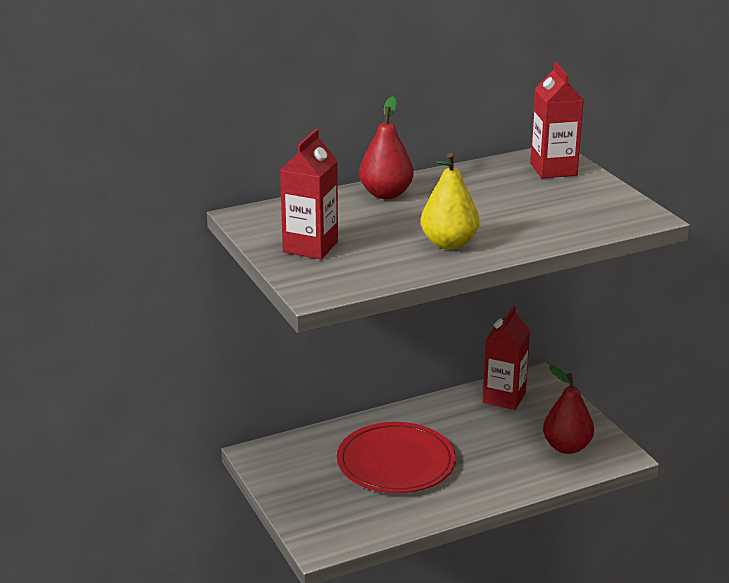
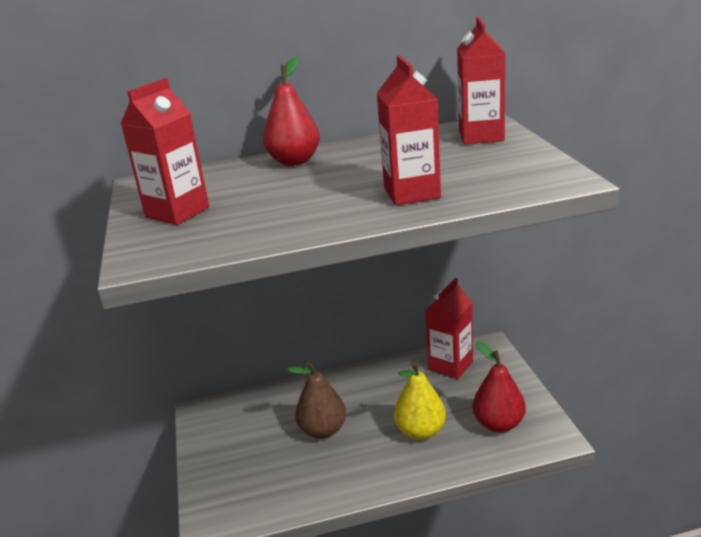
camera: 15 degrees right, 0 degrees up
(396, 463) = (323, 430): red plate -> brown pear
(449, 244) = (325, 209): yellow pear -> yellow pear (420, 431)
(518, 228) = (412, 193): none -> red carton

